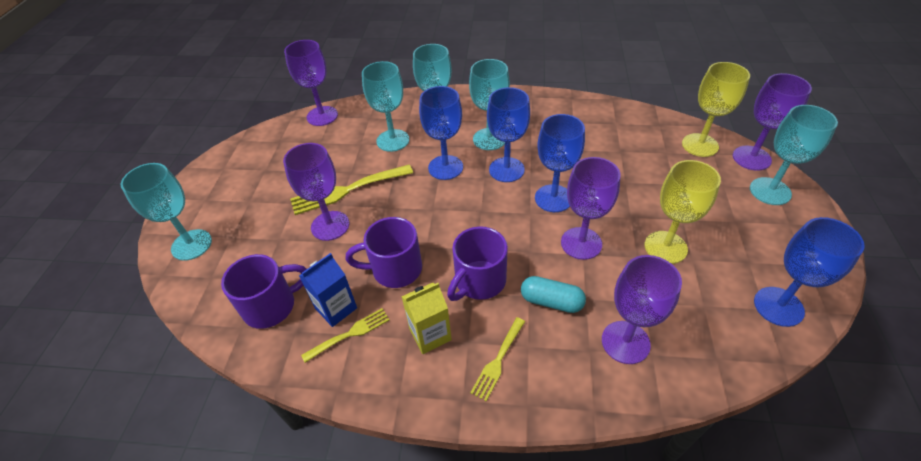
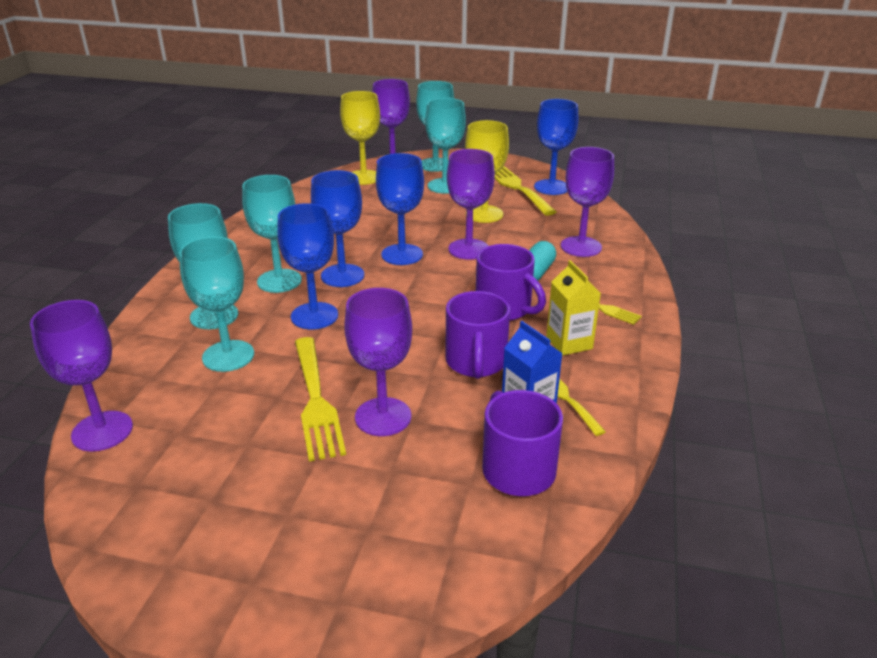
camera: 85 degrees left, 15 degrees down
(191, 245) = (368, 585): turquoise goblet -> turquoise goblet (445, 186)
(753, 271) = (517, 188): none -> yellow fork

